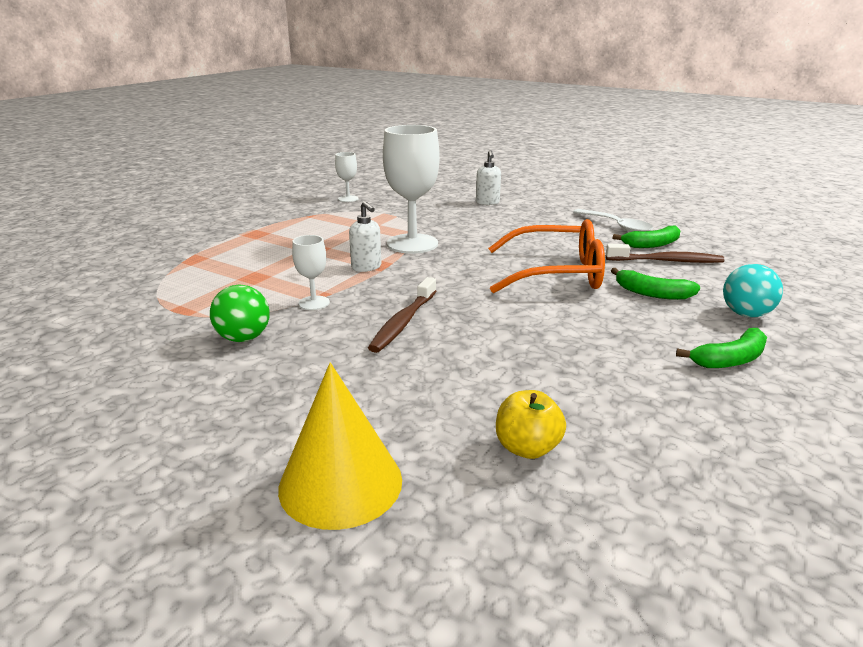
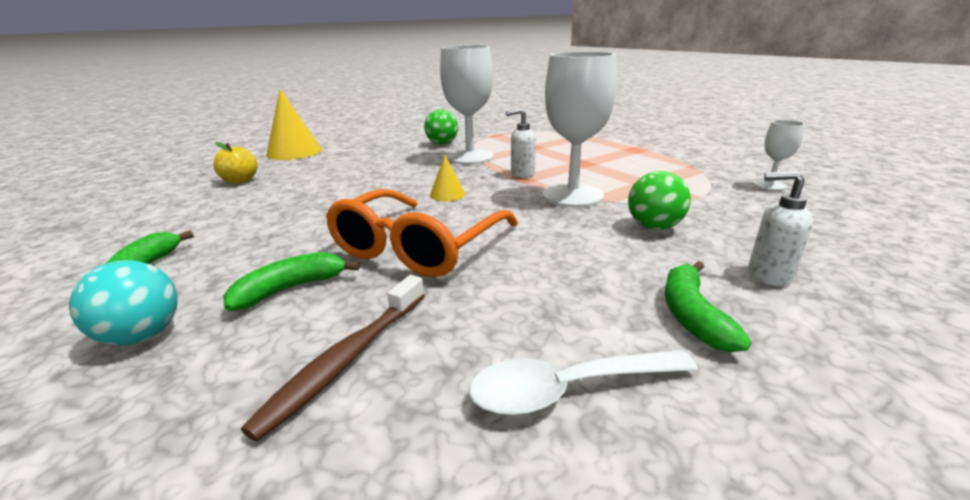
camera: 115 degrees right, 0 degrees up
(314, 303) = (470, 157): white goblet -> white goblet, size x2.06
(403, 322) = (408, 174): brown toothbrush -> none
(449, 287) = (447, 194): none -> yellow cone
(451, 221) = (654, 227): none -> green ball
(652, 244) = (428, 386): green banana -> green banana (692, 315)

